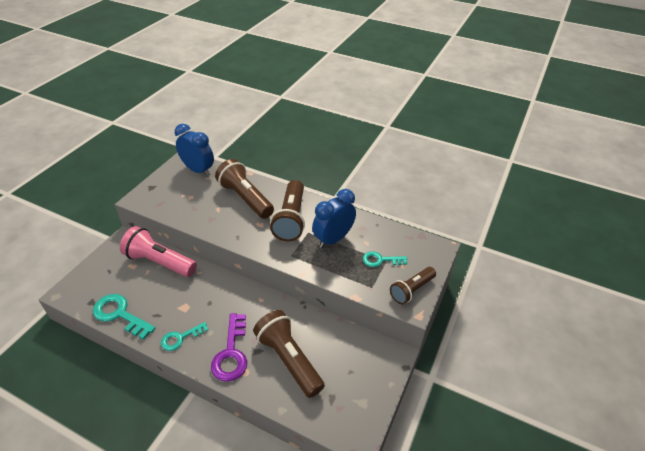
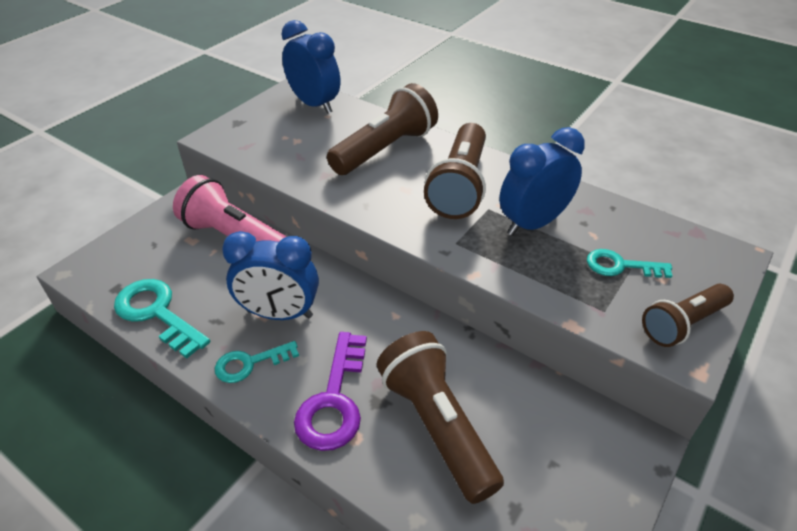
camera: 10 degrees right, 0 degrees up
(193, 306) = (279, 314): none -> blue clock
(245, 198) = (385, 149): brown flashlight -> brown flashlight turned 75 degrees clockwise

